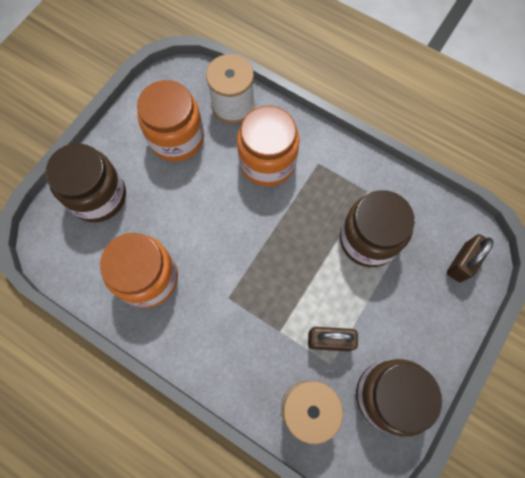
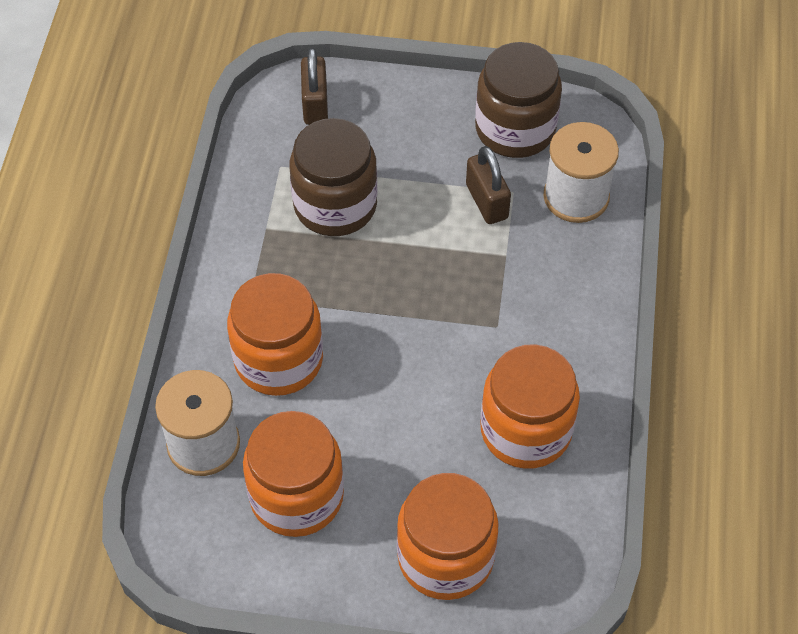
camera: 115 degrees left, 15 degrees down
(98, 196) = (445, 557): brown jar -> orange jar
(462, 262) = (315, 104): brown padlock -> brown padlock turned 75 degrees clockwise

